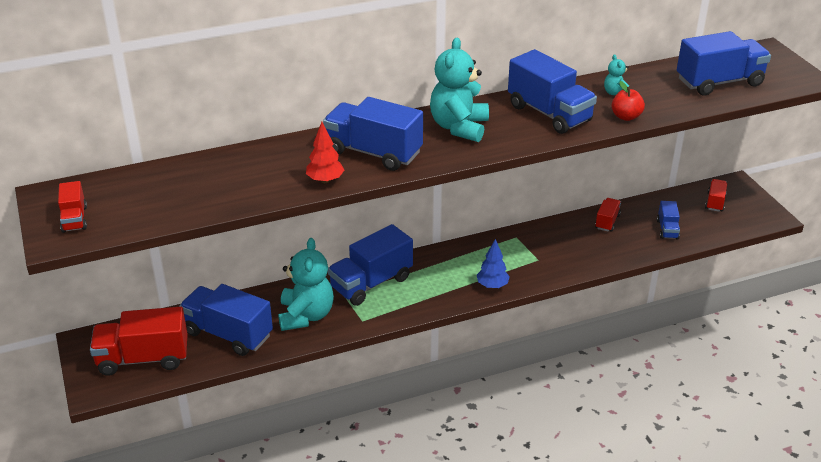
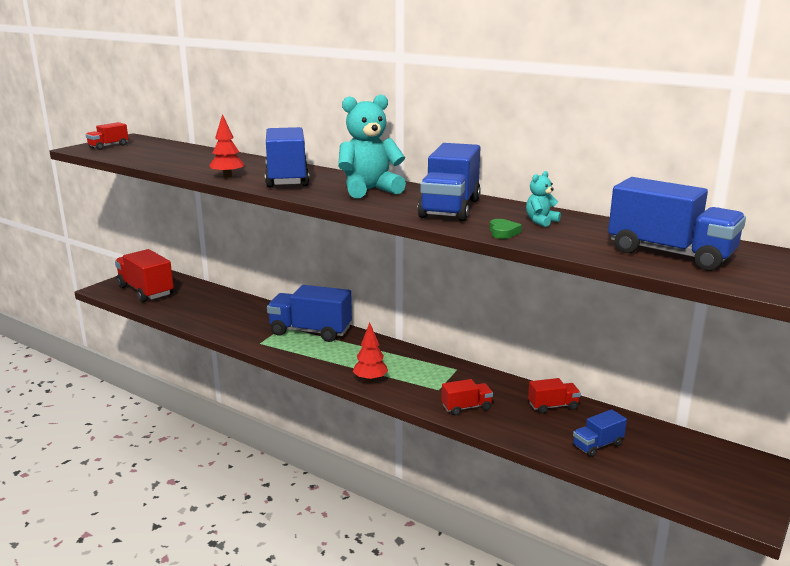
camera: 55 degrees right, 15 degrees down
(228, 334) = (195, 305): blue truck -> none
(306, 316) = (243, 322): turquoise teddy bear -> none
(492, 286) = (370, 380): blue tree -> red tree
(626, 117) = (503, 232): red apple -> green heart
(715, 202) = (702, 462): red truck -> red truck (466, 407)

